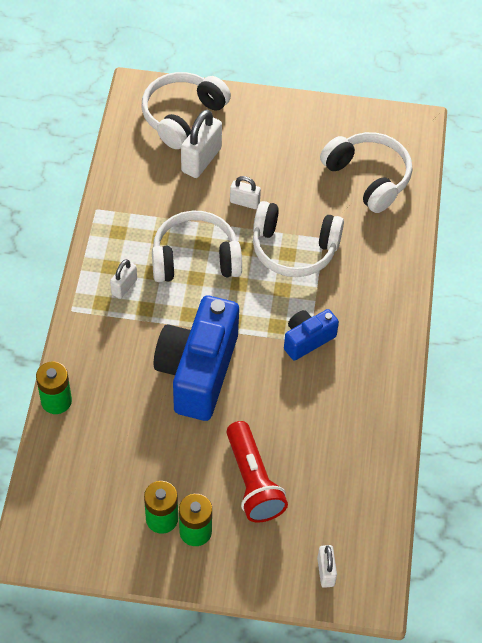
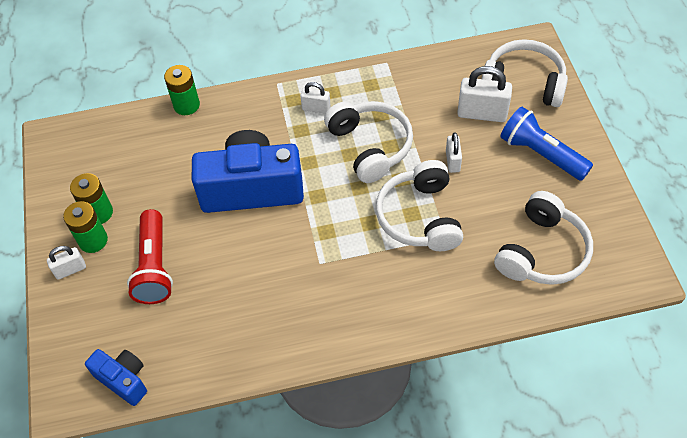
camera: 75 degrees right, 0 degrees up
(253, 481) = (154, 266): red flashlight -> red flashlight turned 60 degrees counterclockwise
(268, 137) = (541, 154): none -> blue flashlight
(307, 340) = (321, 260): blue camera -> blue camera (123, 380)
(325, 572) = (78, 354): white padlock -> white padlock (70, 270)

